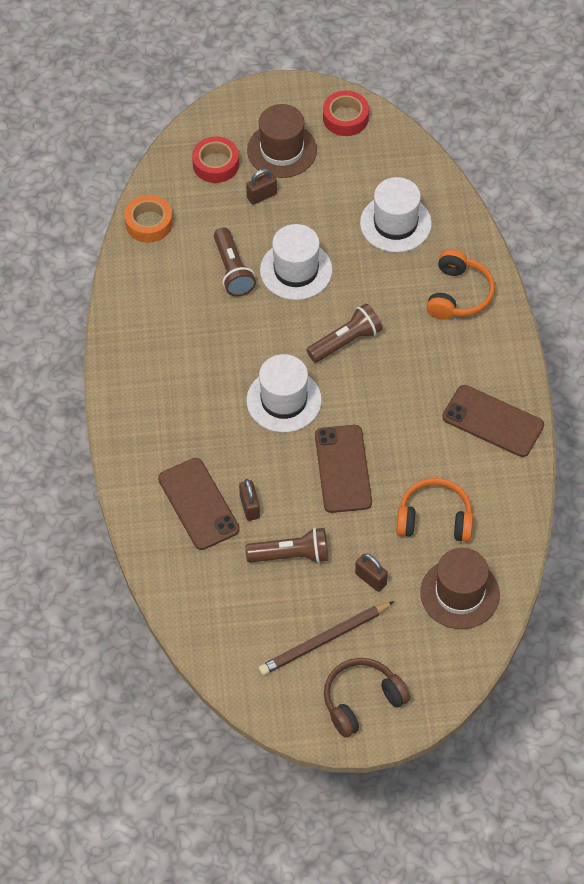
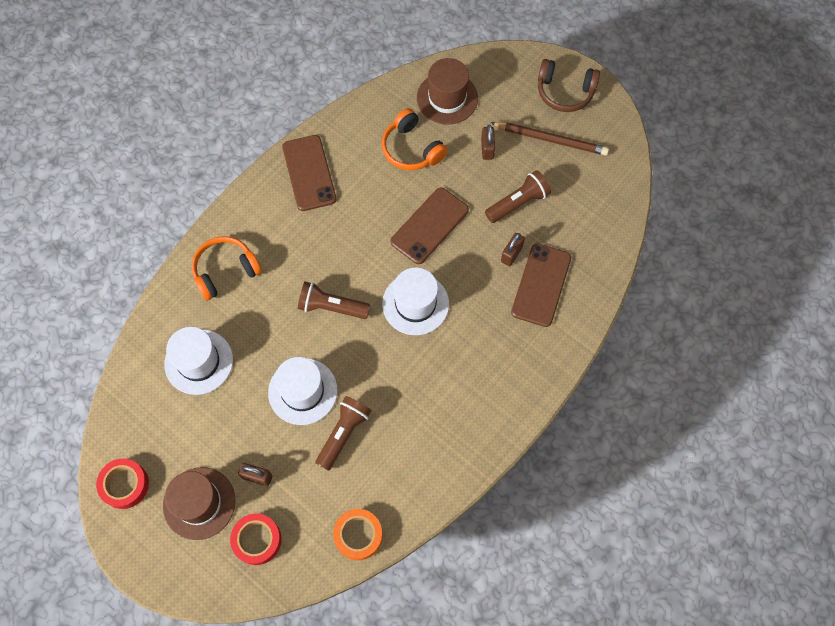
camera: 135 degrees left, 10 degrees up
(291, 555) = (518, 203): brown flashlight -> brown flashlight turned 105 degrees clockwise

